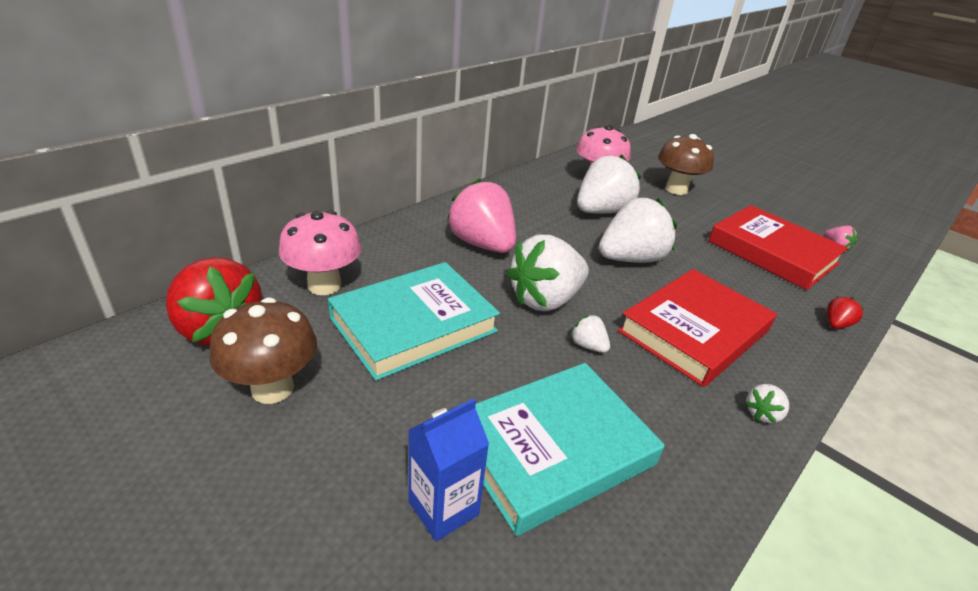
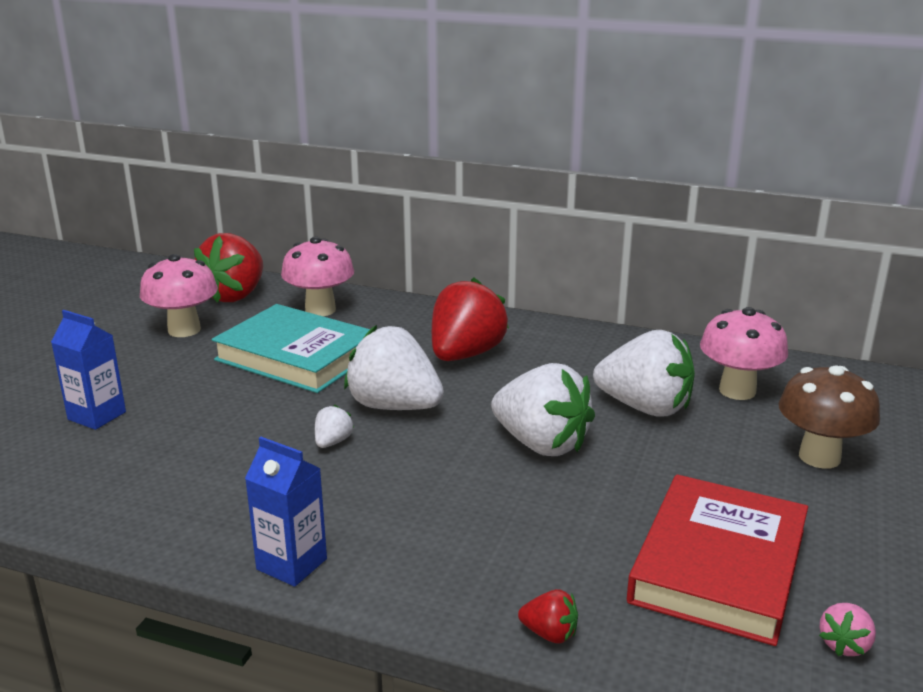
camera: 70 degrees right, 10 degrees down
(272, 388) = (184, 330): brown mushroom -> pink mushroom
(482, 244) = (465, 355): pink strawberry -> red strawberry
(552, 449) = (176, 447): turquoise book -> none
(694, 331) = (417, 506): red book -> none
(762, 413) = (291, 564): white strawberry -> blue carton

